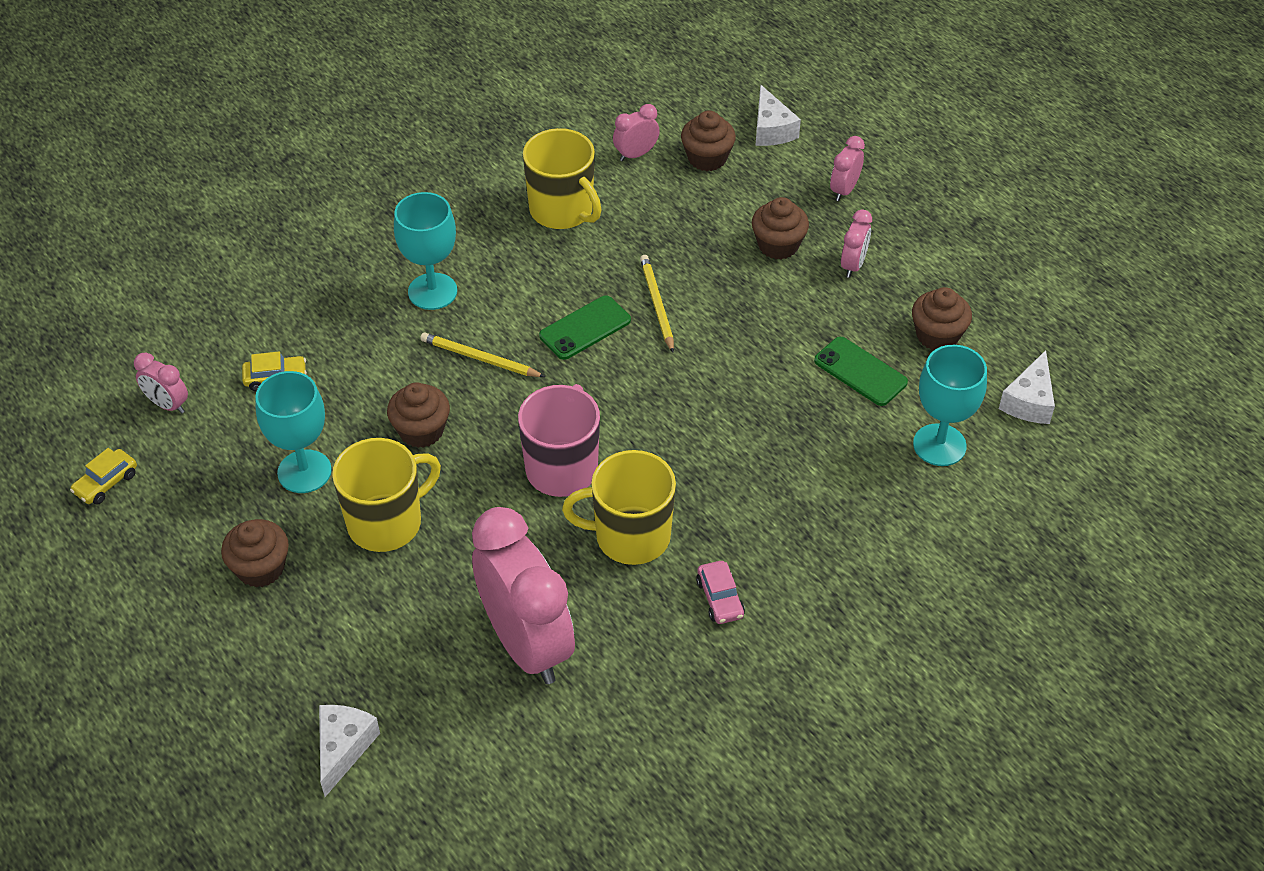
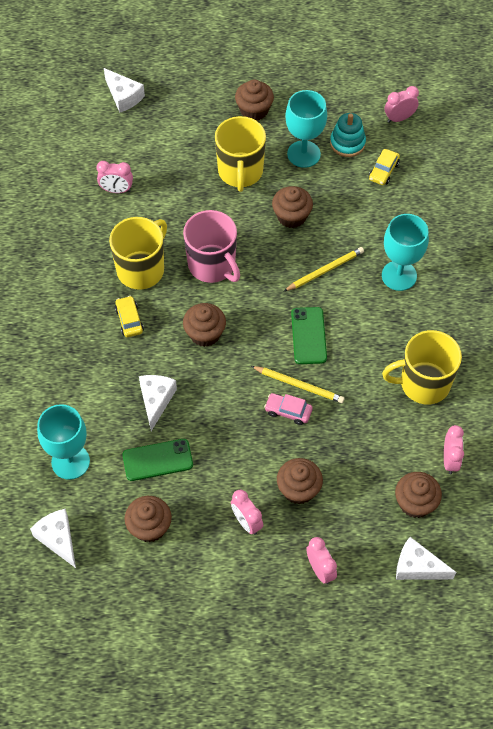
camera: 125 degrees right, 10 degrees up
(106, 483) = (361, 74): yellow car -> yellow car (129, 320)
(251, 436) = (347, 143): none -> turquoise stacking toy
(526, 644) = (116, 190): pink clock -> pink clock, size x0.43
(666, 420) = (205, 334): none -> brown cupcake
(720, 598) = (69, 285): pink car -> pink car (288, 411)
(793, 414) = (156, 400): none -> white cheese

